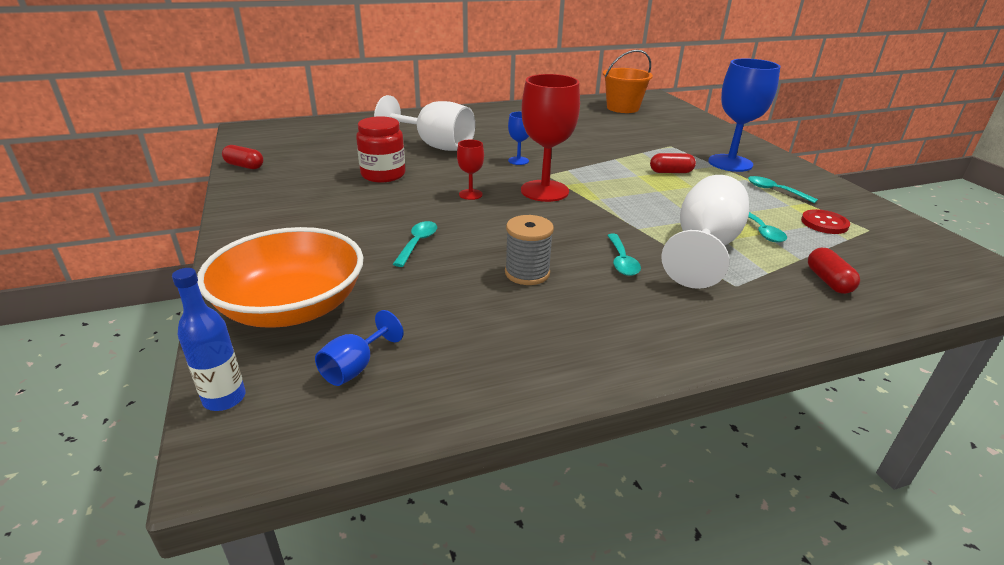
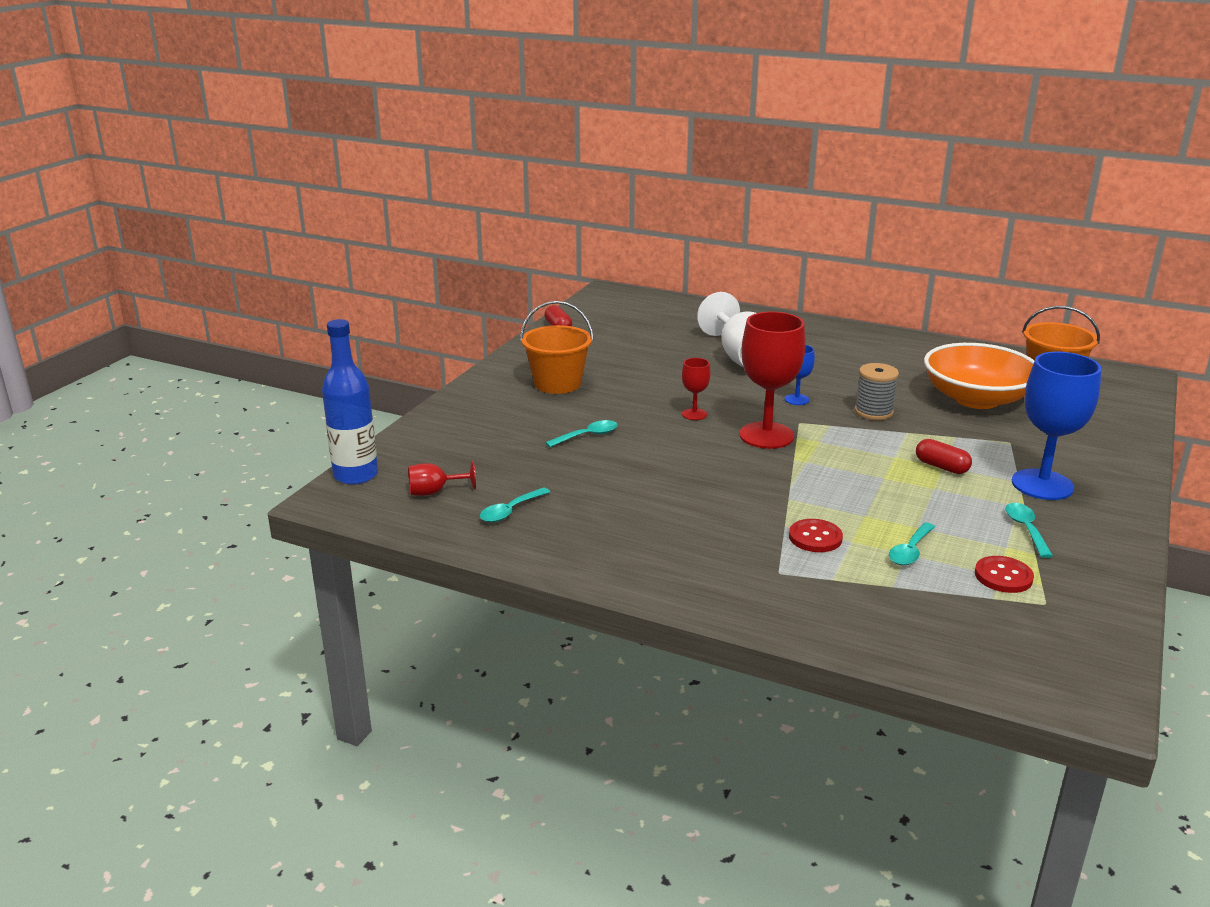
camera: 45 degrees right, 5 degrees down
(224, 398) = (356, 475): blue bottle -> blue bottle, size x1.59
(292, 307) = (449, 443): orange bowl -> orange bowl (976, 399)
(317, 210) = (557, 383): none -> orange bucket
(355, 367) = (434, 492): blue goblet -> red goblet
(383, 175) = (651, 371): red jar -> none
(527, 273) = (628, 489): grey spool -> grey spool (873, 412)
(622, 261) = (719, 514): turquoise spoon -> turquoise spoon (510, 511)
(703, 248) = (815, 537): white goblet -> red button
(828, 281) = (876, 610): red capsule -> none

